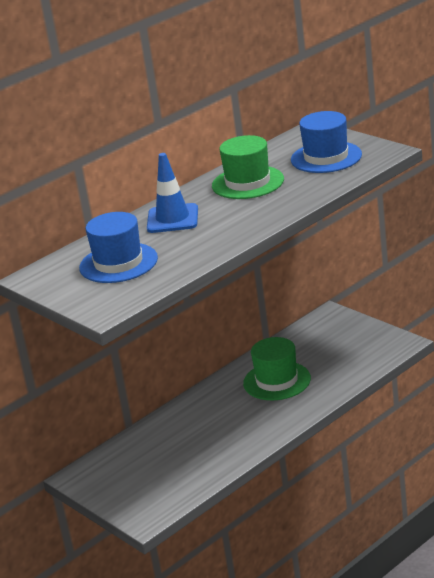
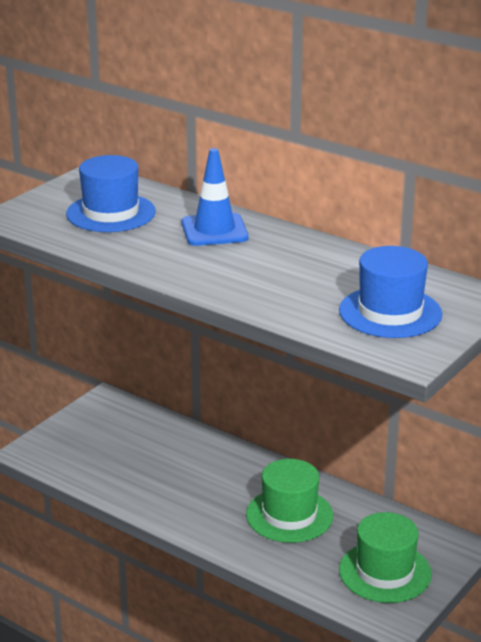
camera: 75 degrees right, 0 degrees up
(248, 182) = (311, 266): green hat -> green hat (385, 572)

